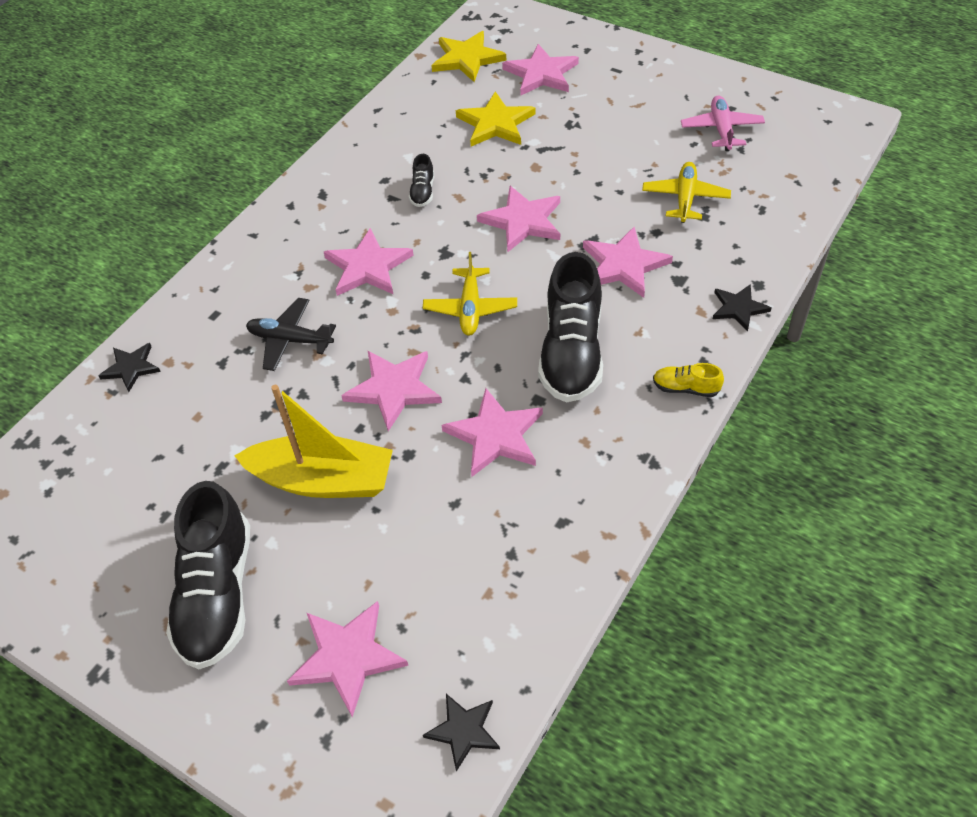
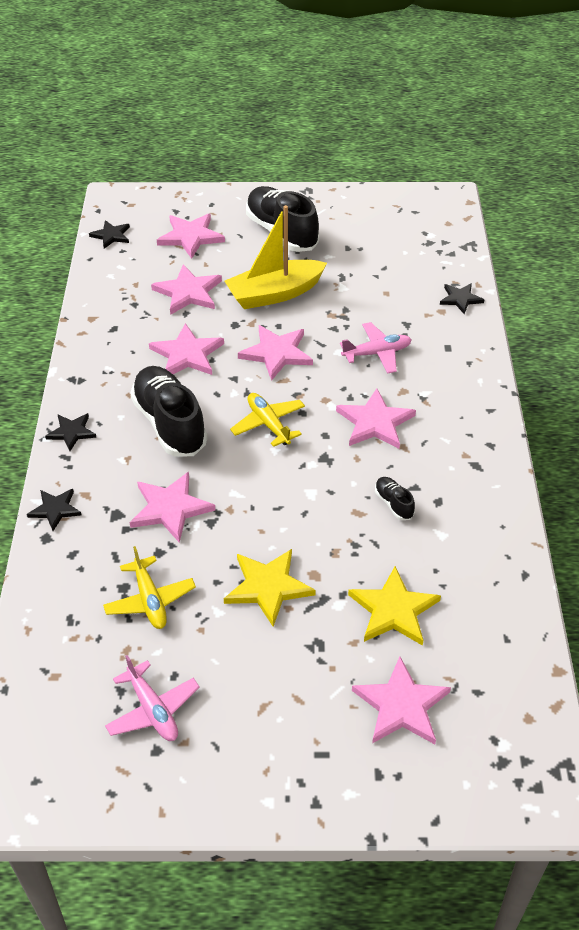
camera: 145 degrees right, 5 degrees down
(290, 340) = (377, 353): black plane -> pink plane
(467, 59) = (501, 690): yellow star -> yellow star (268, 587)
(522, 221) = (284, 513): pink star -> pink star (188, 292)
(685, 388) = (71, 432): yellow shoe -> black star

